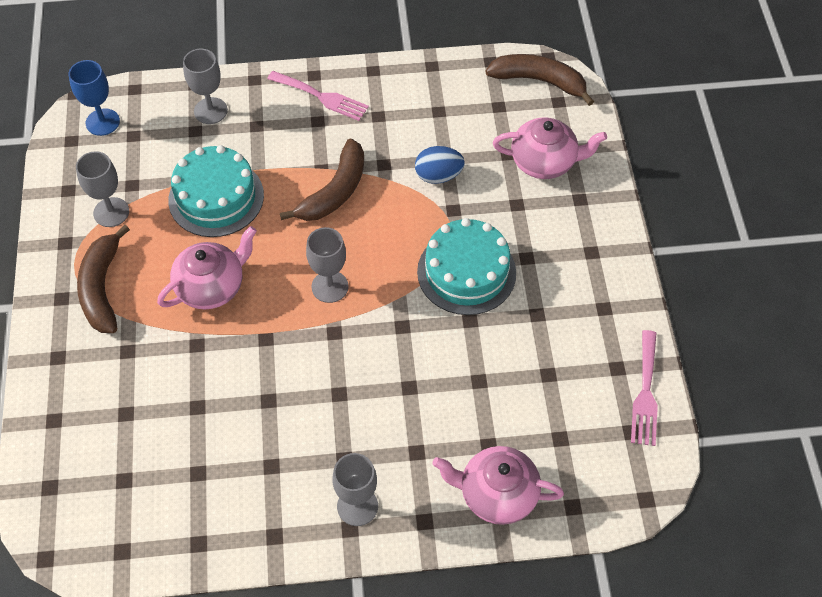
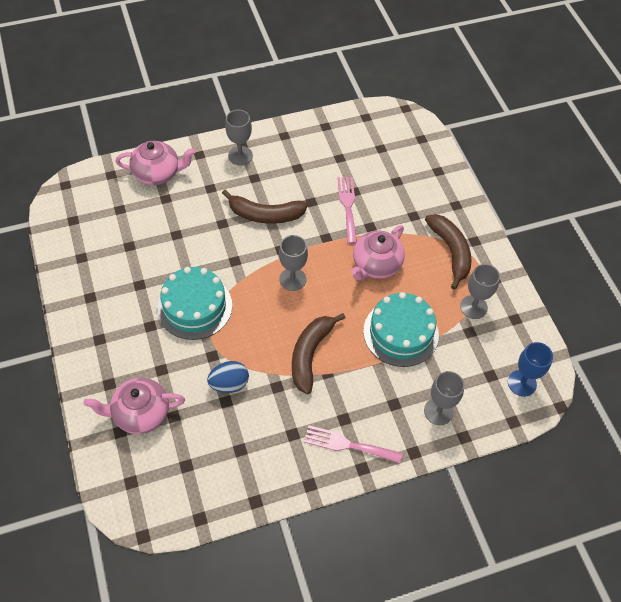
camera: 165 degrees right, 0 degrees up
(539, 81) = (150, 503): brown banana -> brown banana (265, 215)
(645, 393) = (62, 244): pink fork -> pink fork (347, 206)

